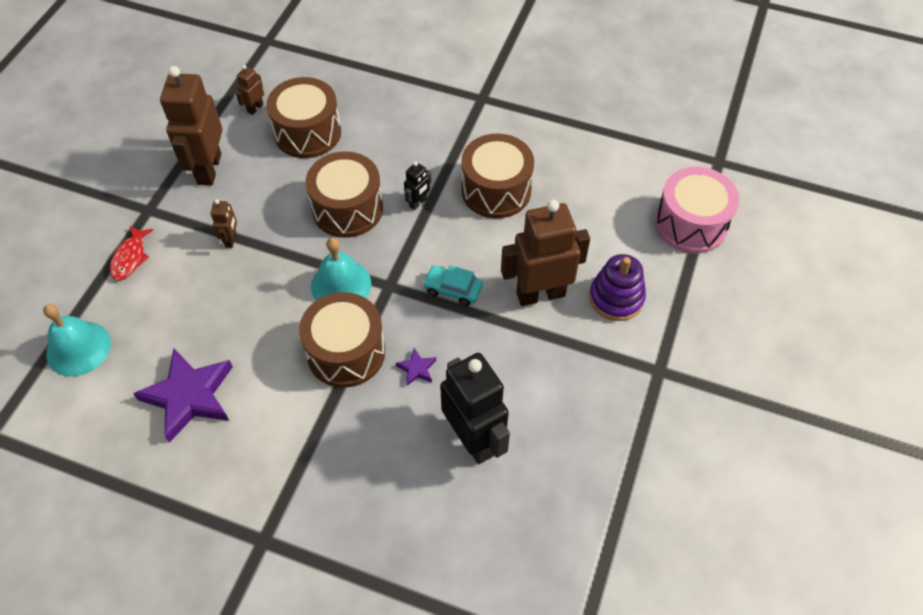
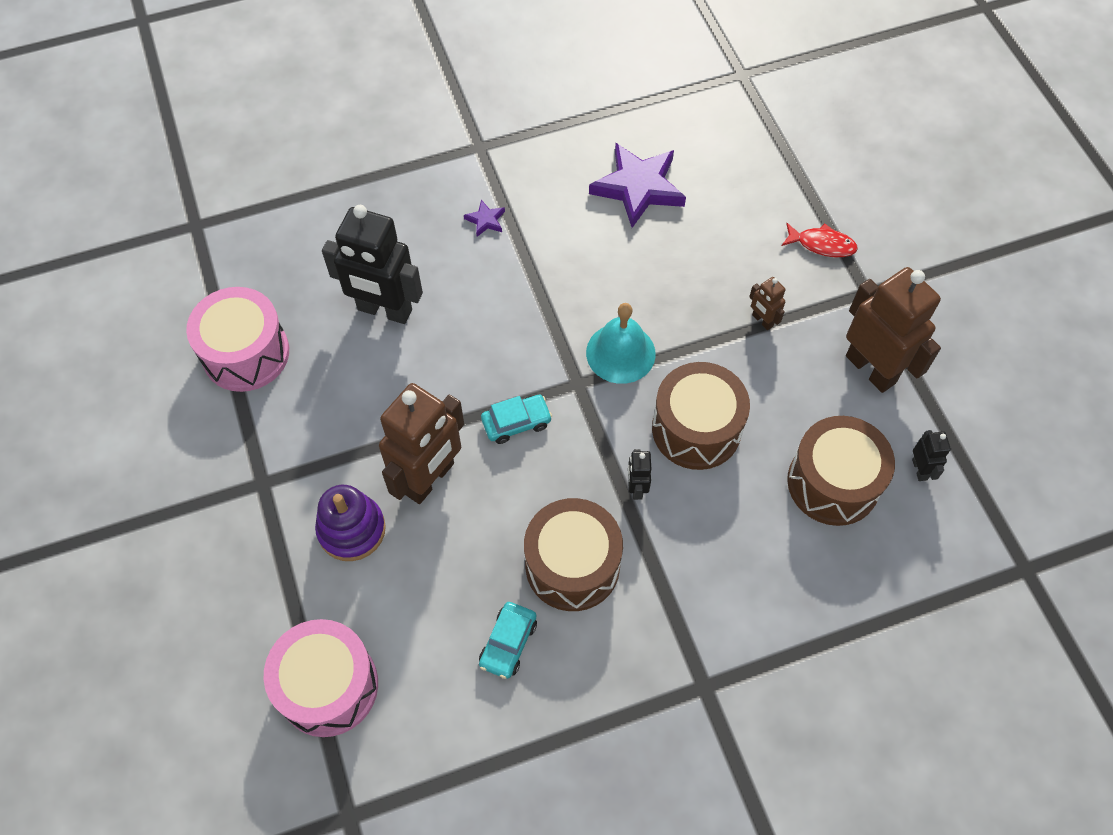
camera: 140 degrees right, 5 degrees up
(78, 348) = (763, 159): turquoise bell -> none
(130, 258) = (822, 244): red fish -> red fish turned 135 degrees clockwise
(255, 108) = (920, 469): brown robot -> black robot
(346, 352) = (554, 302): brown drum -> none
(417, 368) = (482, 331): purple star -> purple star (485, 220)
(568, 179) = (508, 643): none -> turquoise car
(608, 483) = (246, 353): none -> pink drum

